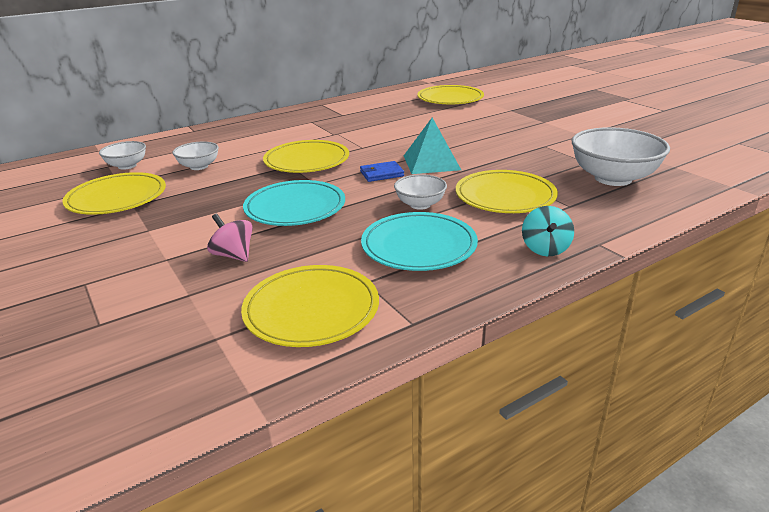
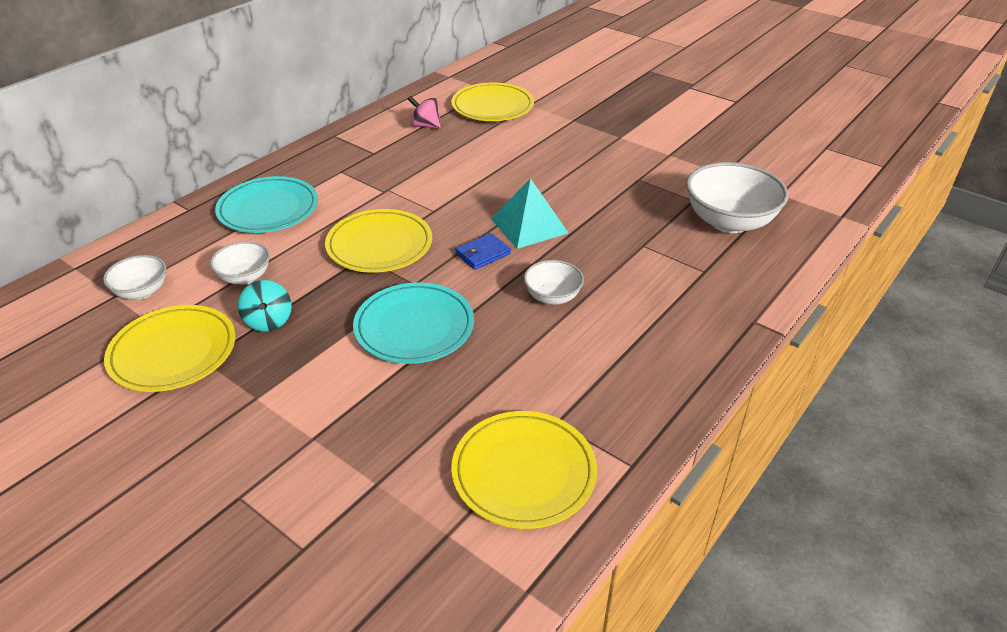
camera: 20 degrees left, 10 degrees up
(233, 255) = (390, 415): pink spinning top -> pink spinning top (425, 126)
(419, 246) = (583, 359): turquoise plate -> turquoise plate (268, 209)
(505, 196) = (635, 268): yellow plate -> none
(545, 248) = (708, 338): turquoise spinning top -> turquoise spinning top (269, 321)

